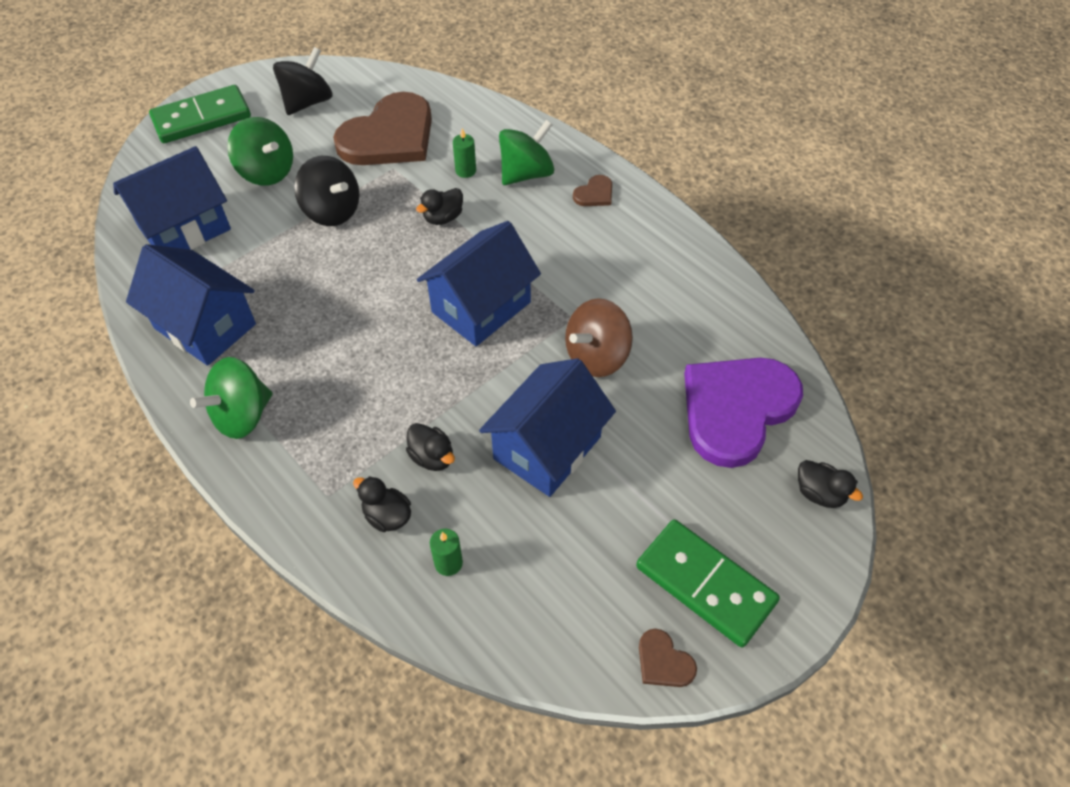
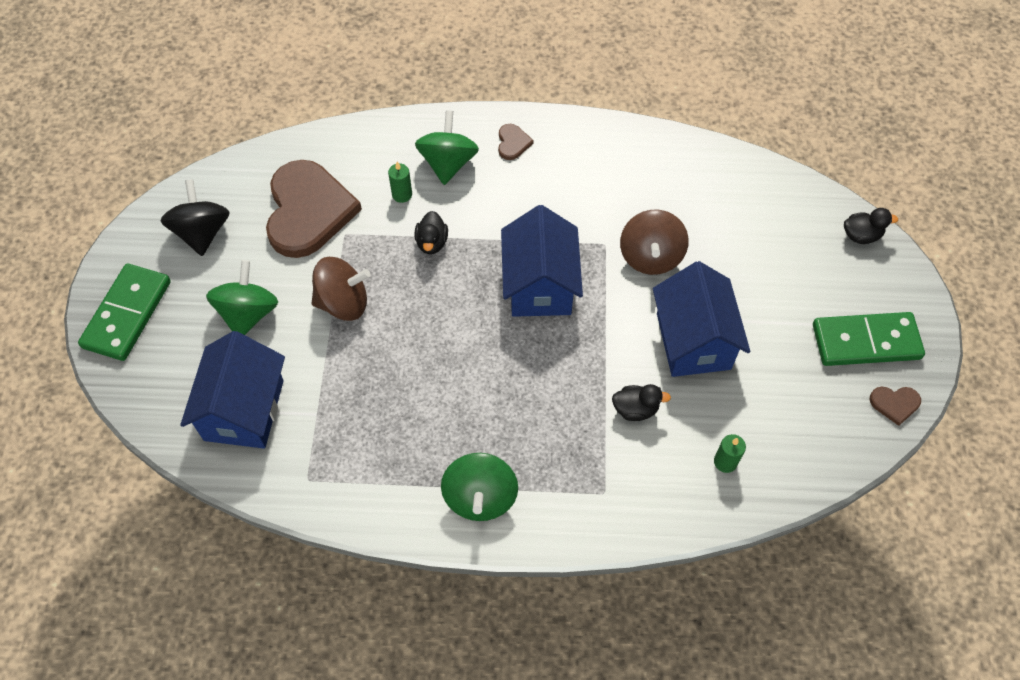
camera: 45 degrees left, 5 degrees up
(205, 326) = (366, 464): blue house -> none
(267, 172) = (248, 314): green spinning top -> green spinning top turned 75 degrees counterclockwise
(332, 211) = (343, 303): black spinning top -> brown spinning top
(387, 516) = (656, 469): black duck -> none
(736, 409) = (765, 222): purple heart -> none

